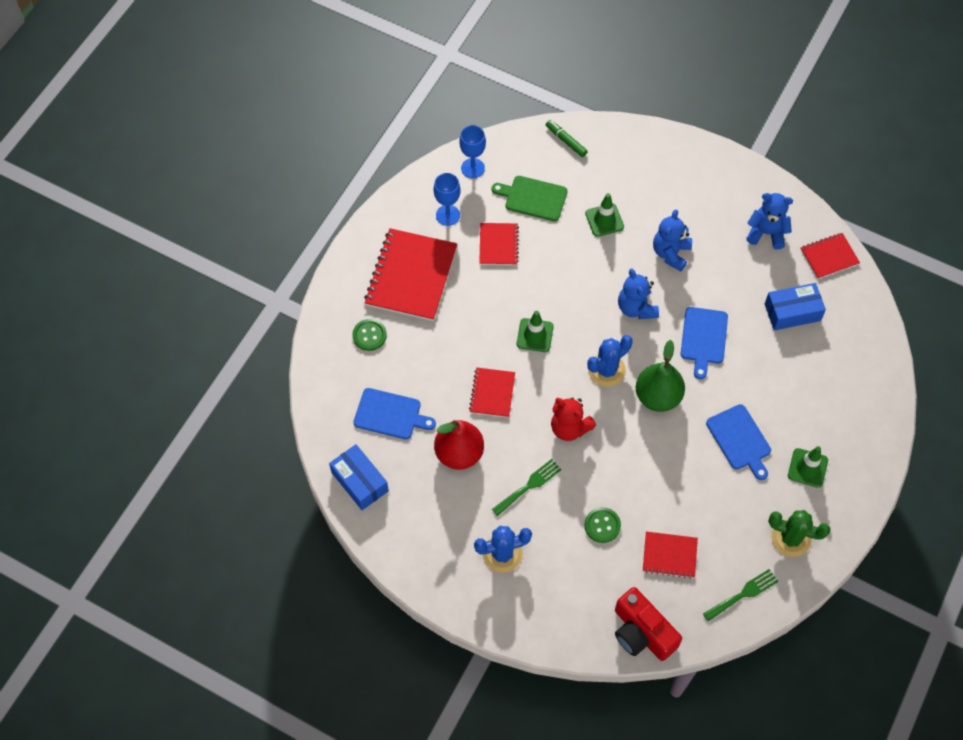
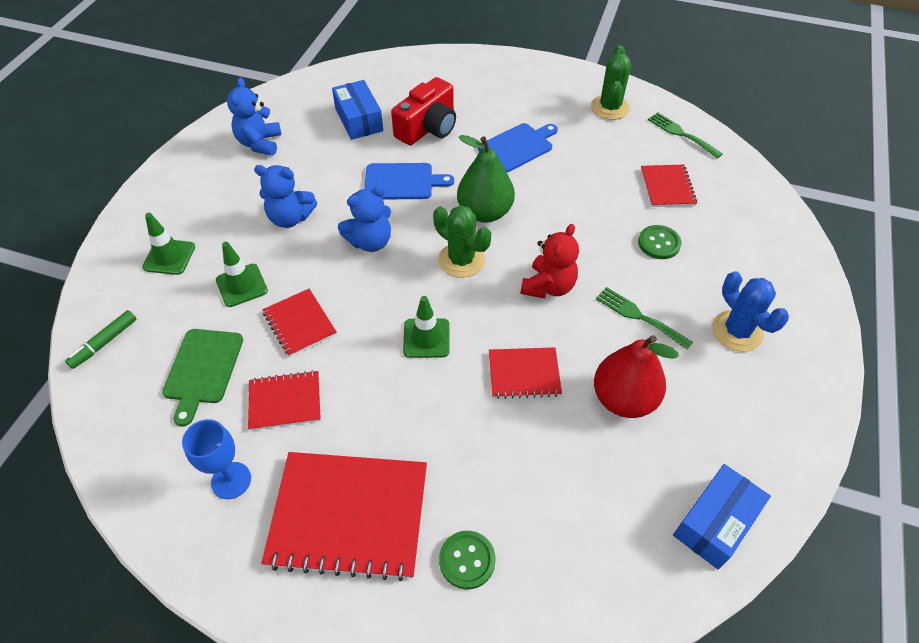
camera: 100 degrees left, 10 degrees down
(390, 414) = (594, 500): blue cutting board -> none
(472, 168) = (141, 458): blue goblet -> none
(606, 370) = (461, 260): blue cactus -> green cactus
(642, 632) = (760, 200): red camera -> red camera (428, 127)
(807, 468) = (532, 101): green traffic cone -> green traffic cone (169, 257)
(829, 257) = (288, 98): red notebook -> red notebook (300, 323)

